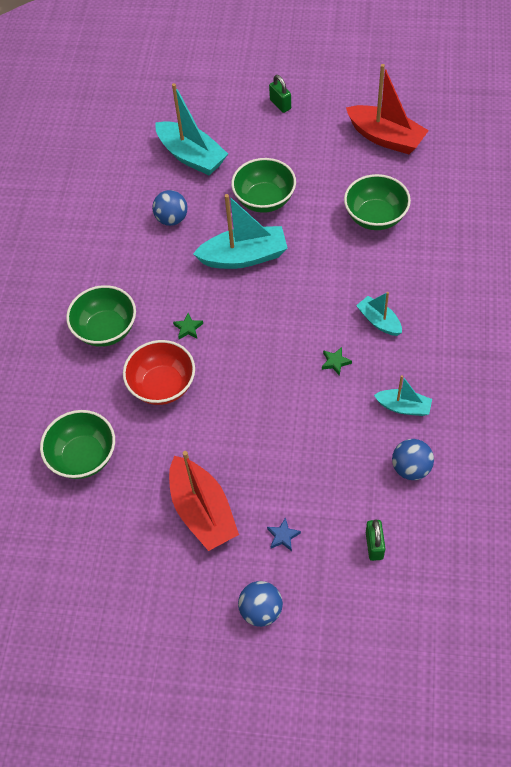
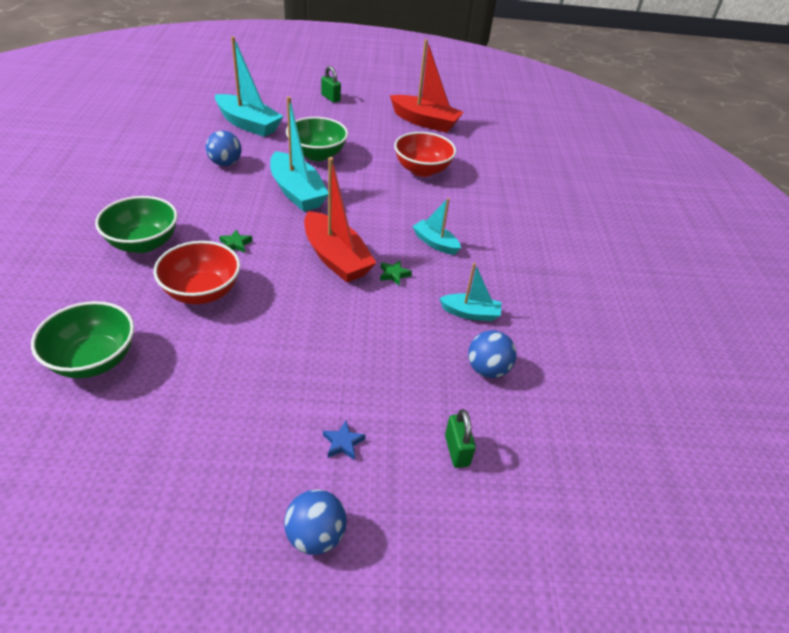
camera: 15 degrees left, 15 degrees down
(203, 511) = (241, 417): red boat -> red boat (336, 258)
(244, 257) = (297, 192): turquoise boat -> turquoise boat turned 75 degrees clockwise
(375, 217) = (422, 170): green bowl -> red bowl

